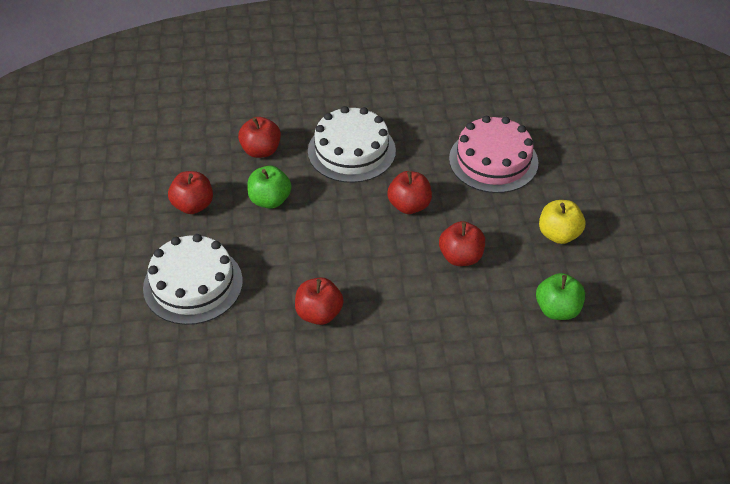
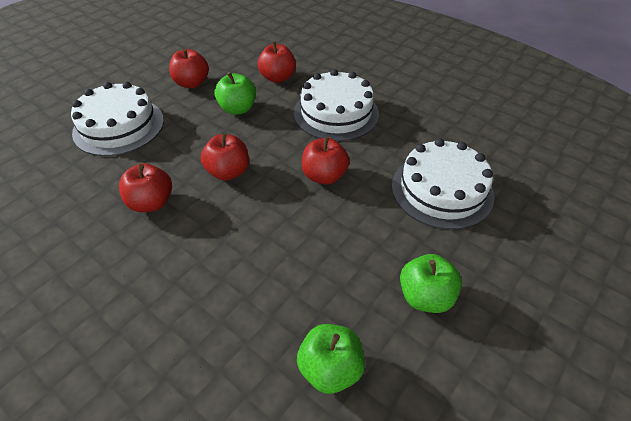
camera: 45 degrees right, 0 degrees up
(461, 257) = (309, 245): red apple -> red apple (228, 172)
(493, 160) = (442, 190): pink cake -> white cake
(558, 234) = (425, 296): yellow apple -> green apple

